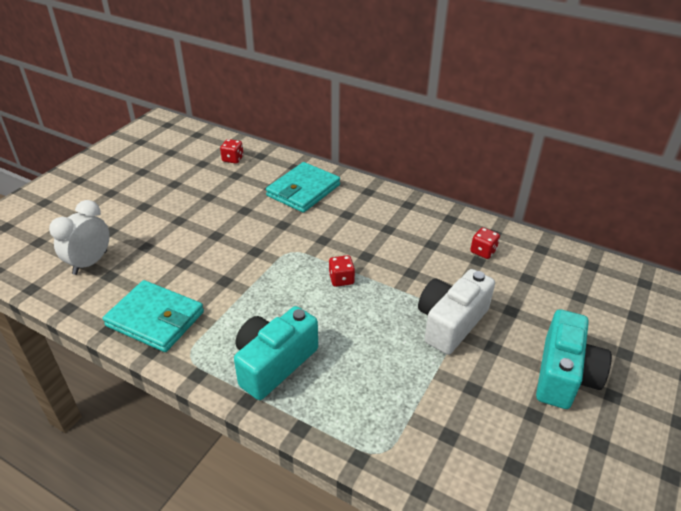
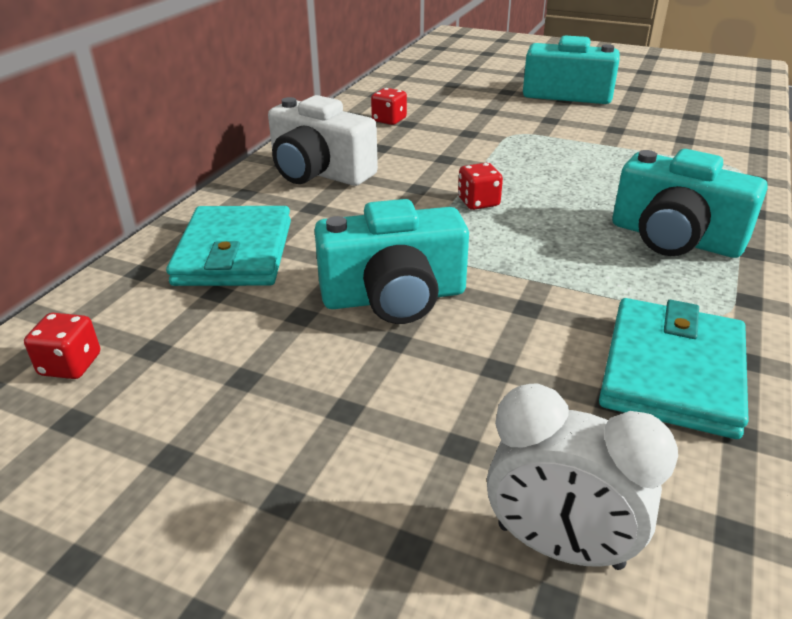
camera: 95 degrees left, 5 degrees down
(248, 237) = (394, 297): none -> turquoise camera
(303, 190) = (234, 253): turquoise wallet -> turquoise wallet turned 60 degrees clockwise
(451, 322) = (526, 137): white camera -> white camera (319, 172)

